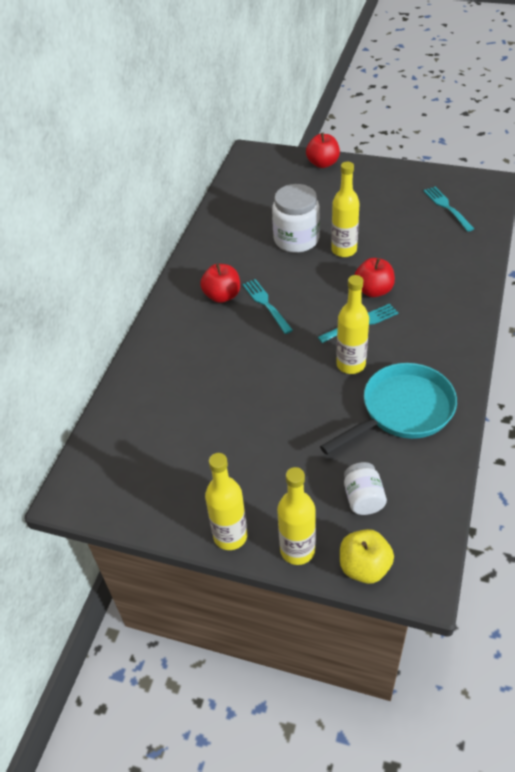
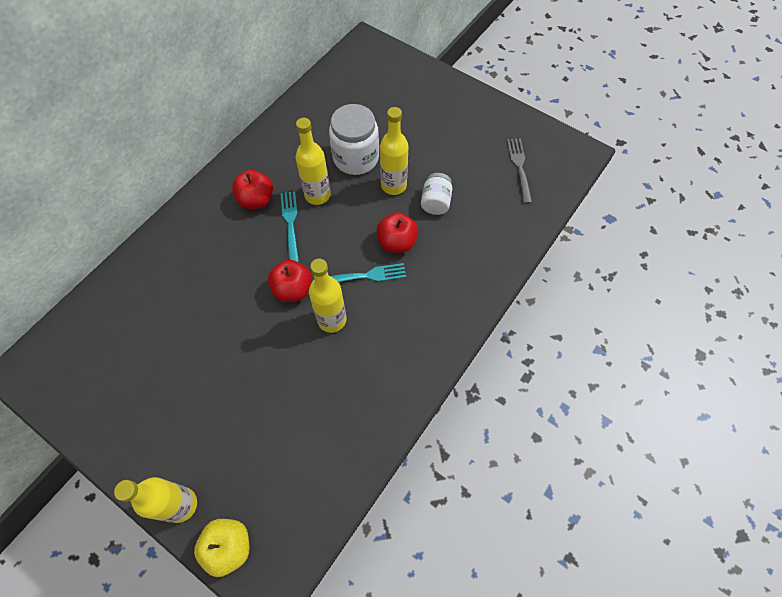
camera: 15 degrees right, 15 degrees up
(230, 536) = (132, 466): yellow bottle -> yellow bottle (317, 195)
(323, 163) = (426, 76): red apple -> red apple (293, 289)
(363, 498) = (266, 472): white jar -> white jar (435, 202)
(402, 411) = (351, 389): turquoise pan -> none
(447, 207) = (519, 167): turquoise fork -> grey fork

